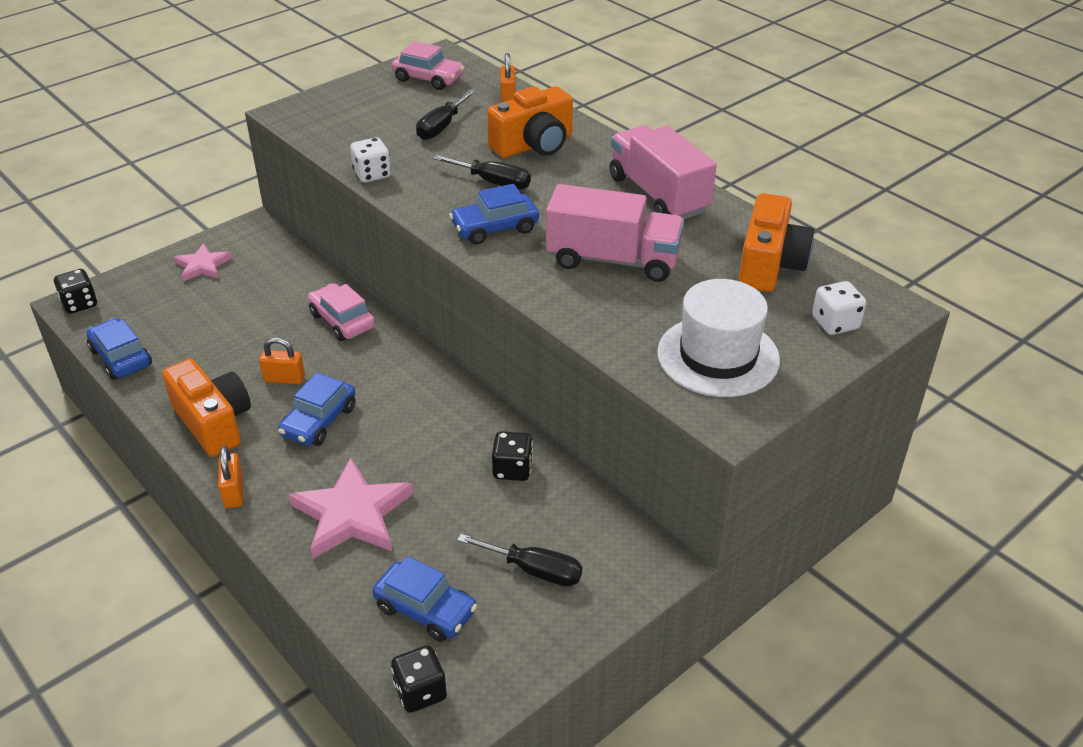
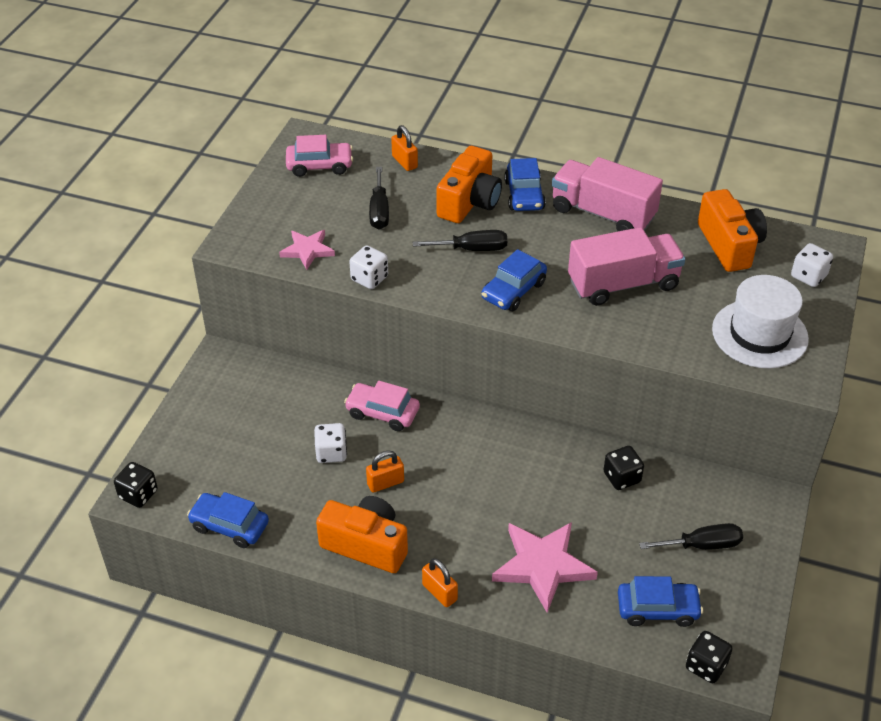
camera: 30 degrees left, 5 degrees up
(202, 266) = (212, 412): pink star -> pink star (307, 250)
(264, 335) = (331, 453): none -> white dice
(319, 421) = (447, 505): blue car -> blue car (524, 195)

